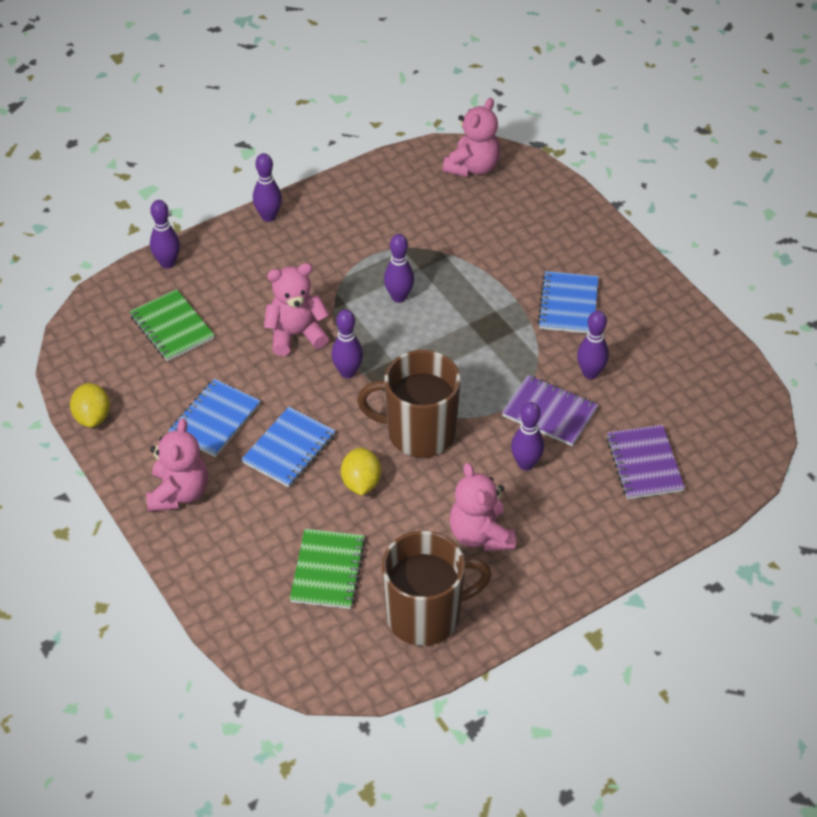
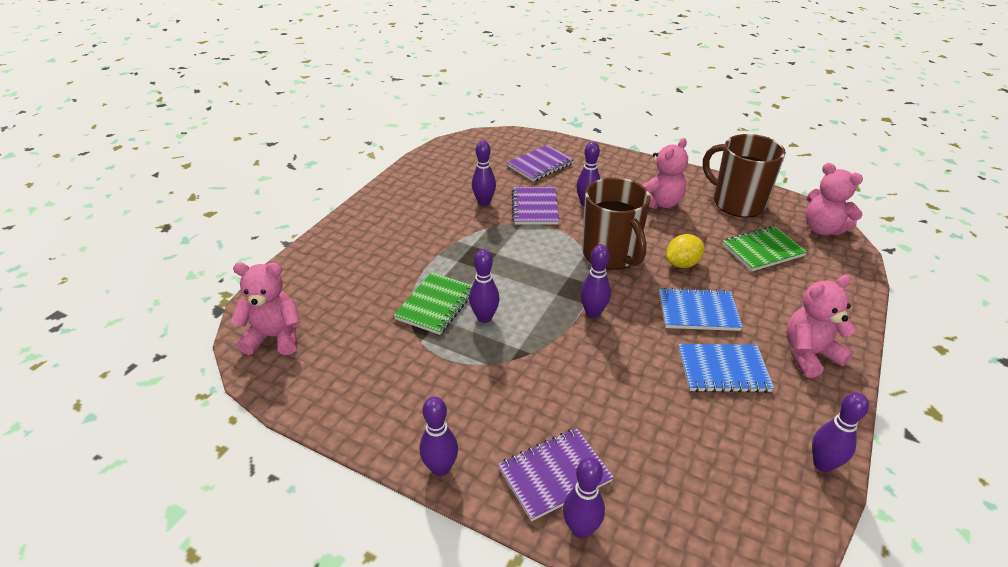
camera: 120 degrees left, 10 degrees down
(92, 417) = (822, 464): yellow lemon -> purple bowling pin
(172, 327) = (661, 465): green notebook -> green notebook (436, 305)
(214, 269) = (554, 475): none -> purple notebook
(296, 334) = (583, 363): pink teddy bear -> pink teddy bear (822, 229)
(568, 305) = (424, 230): blue notebook -> none

